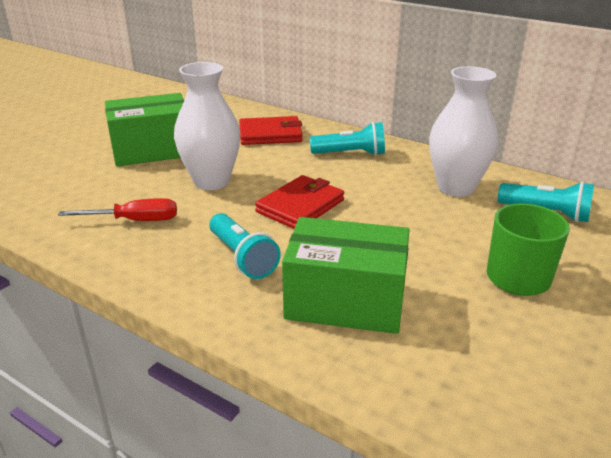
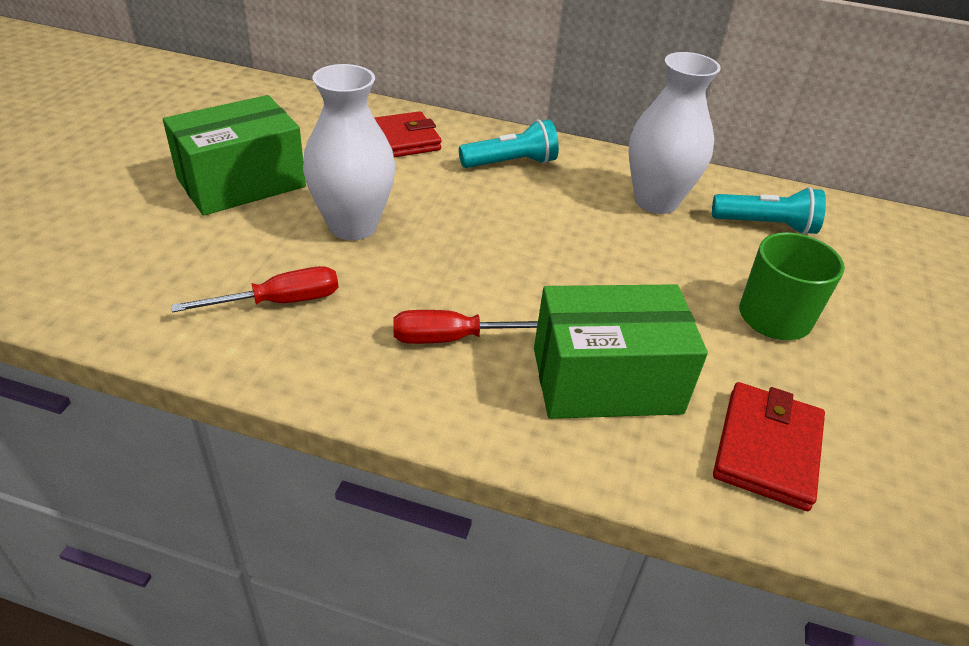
camera: 20 degrees left, 10 degrees up
(242, 257) = (453, 338): turquoise flashlight -> red screwdriver
(300, 206) = (487, 250): red wallet -> red wallet (767, 448)

